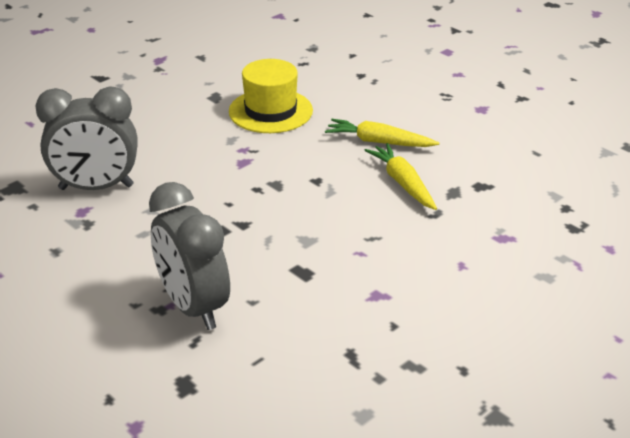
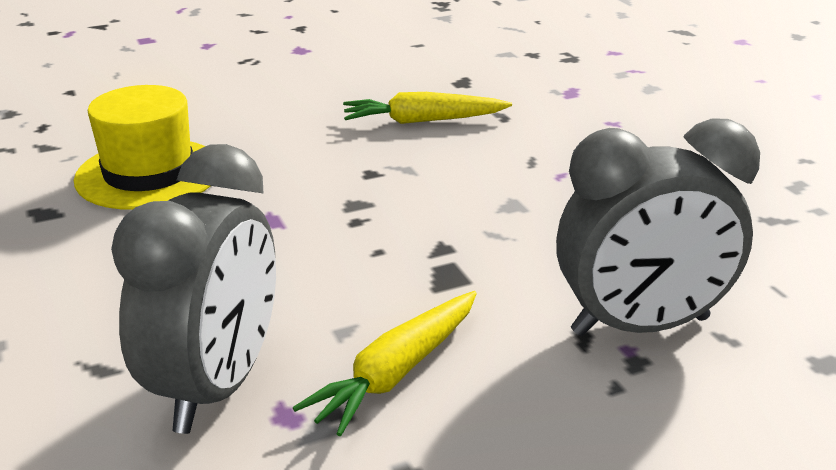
camera: 70 degrees left, 5 degrees down
(379, 142) = (314, 116): yellow carrot -> yellow carrot (396, 372)

